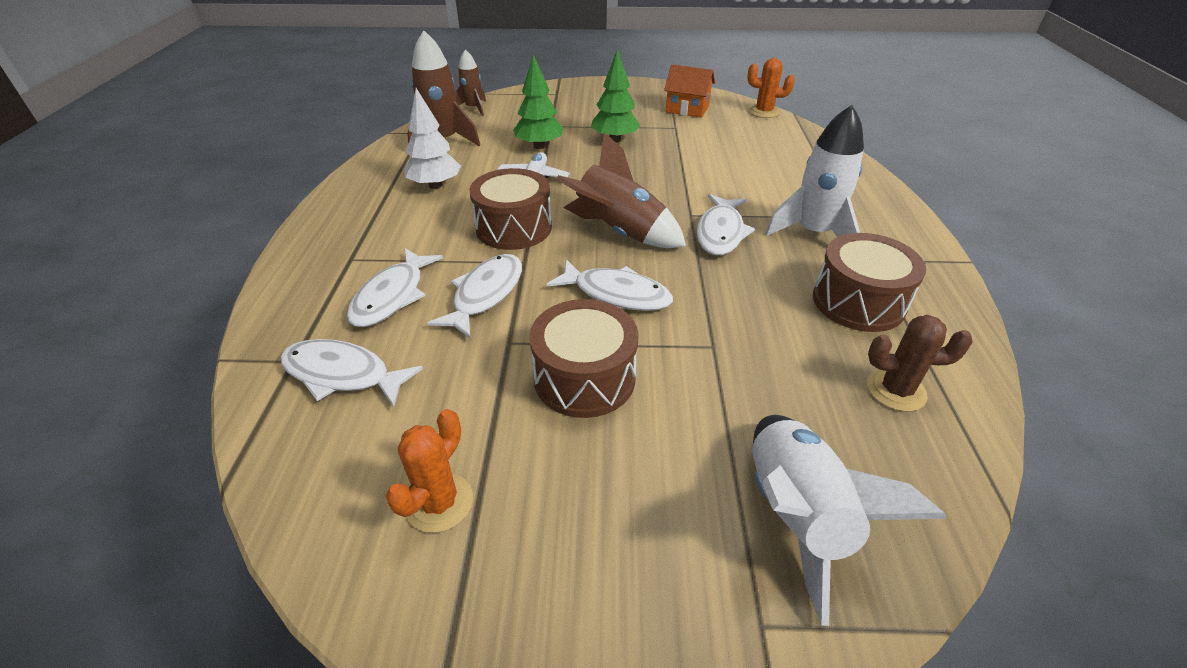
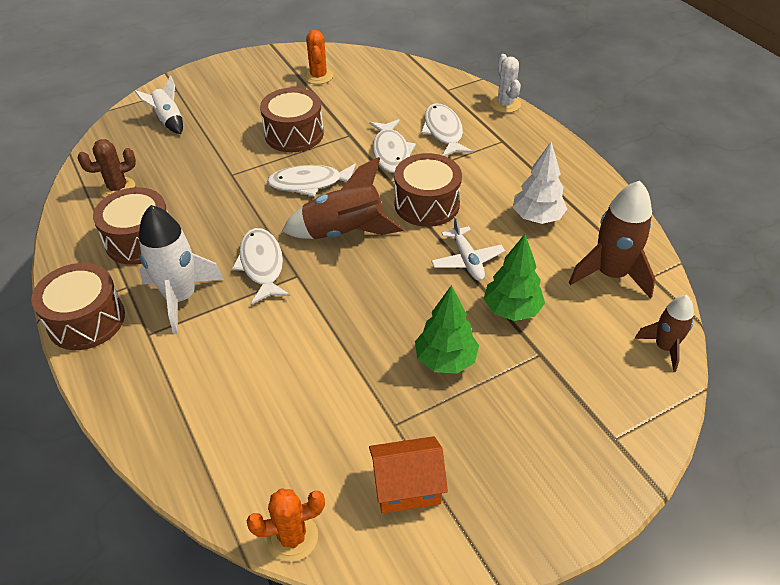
camera: 150 degrees right, 5 degrees up
(268, 302) = (505, 104): none -> white cactus
(342, 374) = (415, 94): white fish -> none
(795, 515) = (168, 120): white rocket -> white rocket, size x0.60
(915, 244) = (86, 320): none -> brown drum

